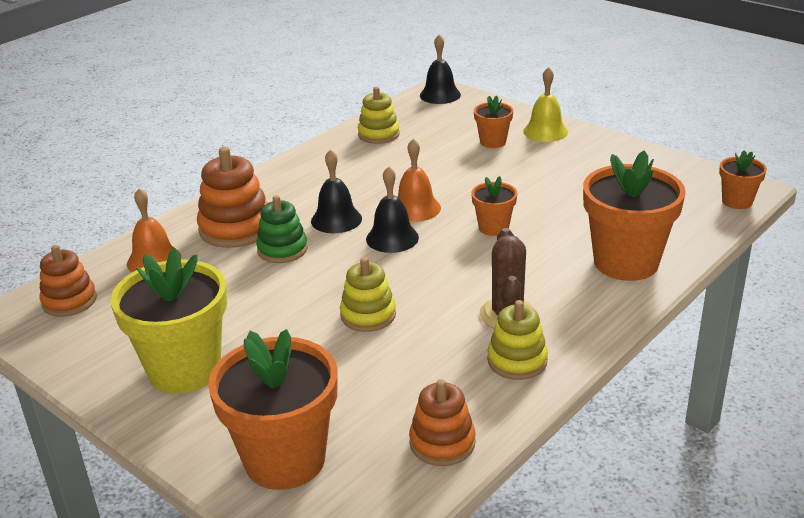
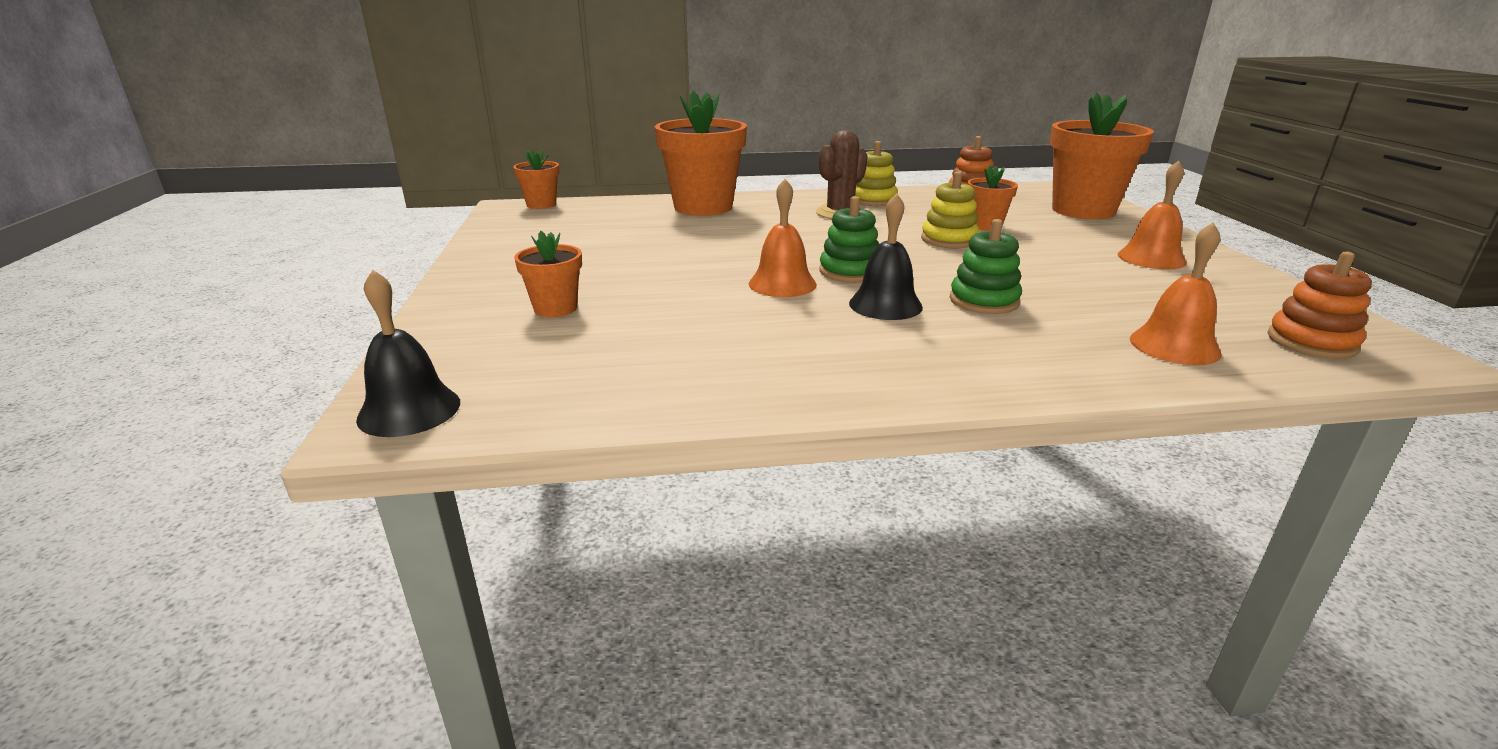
camera: 140 degrees left, 5 degrees down
(184, 370) = (1151, 258): yellow flower pot -> orange bell
(236, 228) = (1029, 341): orange stacking toy -> none
(378, 134) = (649, 384): yellow stacking toy -> none
(392, 238) = (850, 272): black bell -> green stacking toy
(493, 227) = (744, 248): orange flower pot -> orange flower pot (985, 225)
(545, 131) = (479, 295): yellow bell -> none

